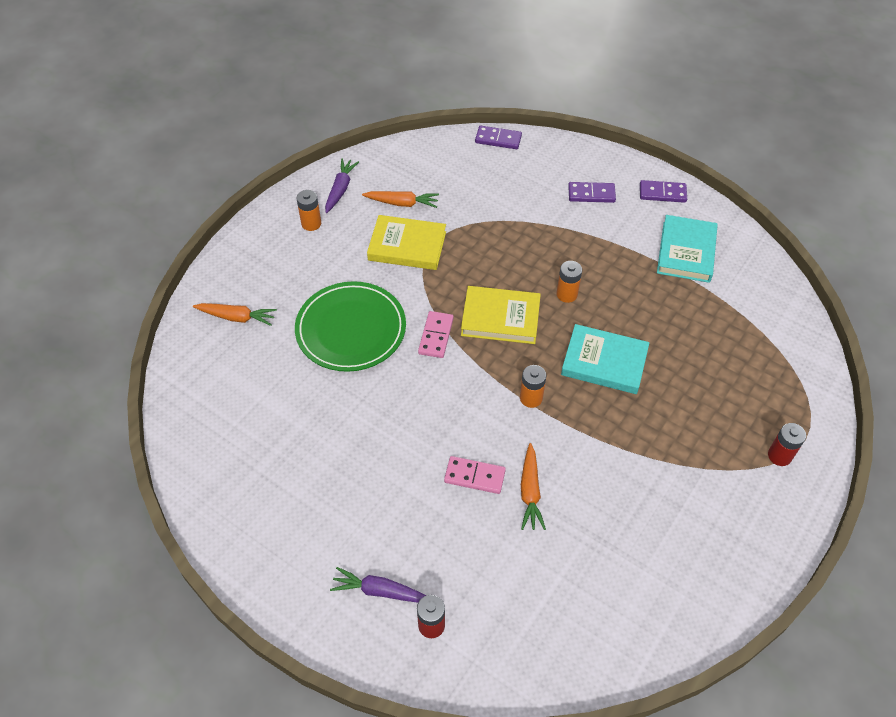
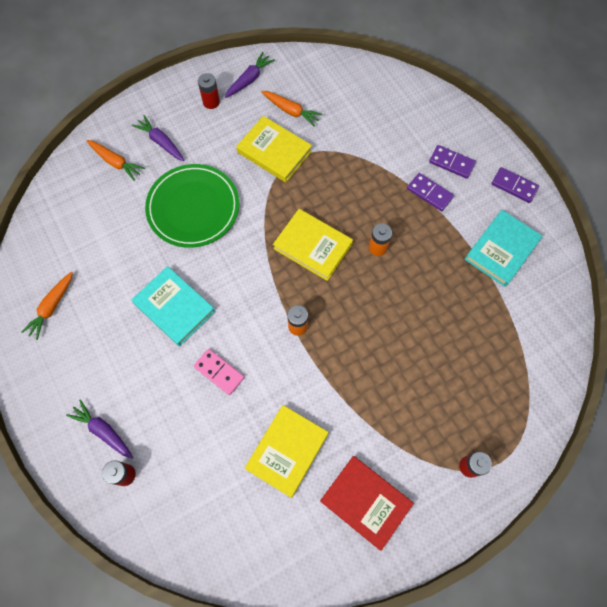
camera: 25 degrees right, 15 degrees up
(277, 280) = (161, 142): none -> purple carrot
(311, 223) = (211, 102): orange battery -> red battery
(436, 336) = (254, 240): pink domino -> none
(498, 139) = (402, 80): purple domino -> purple domino (429, 193)
(530, 491) = (253, 404): orange carrot -> orange carrot (52, 307)
(593, 522) = (287, 451): none -> yellow book
(604, 362) = (373, 321): turquoise book -> turquoise book (174, 307)
(702, 534) = (365, 502): none -> red book

